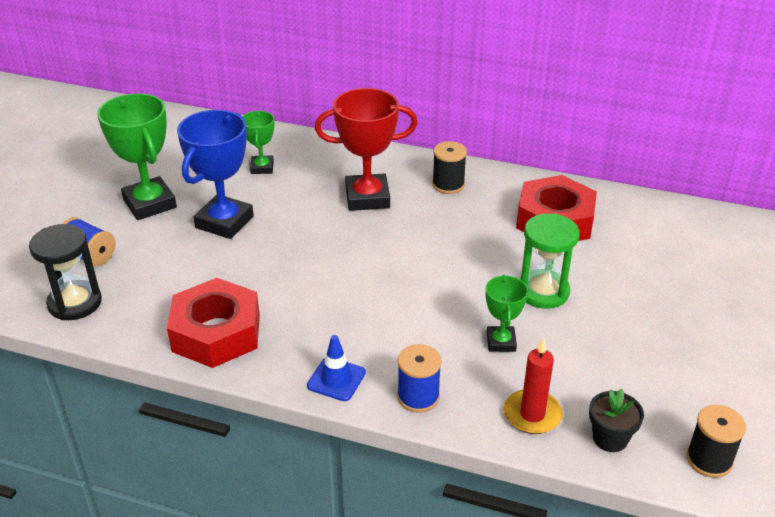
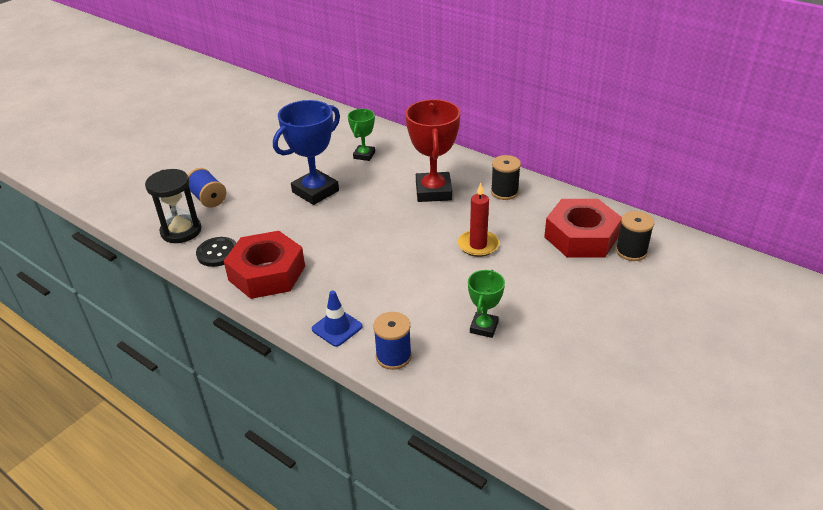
camera: 20 degrees right, 0 degrees up
(139, 321) = (217, 253): none -> black button
(150, 203) = (269, 168): green trophy -> none
(367, 198) = (433, 191): red trophy -> red trophy turned 75 degrees clockwise
(532, 414) = (480, 393): red candle -> red candle (478, 245)
(543, 291) = (541, 293): green hourglass -> none
(610, 438) = (538, 429): black flower pot -> none
(709, 460) = (619, 470): black spool -> black spool (631, 251)

